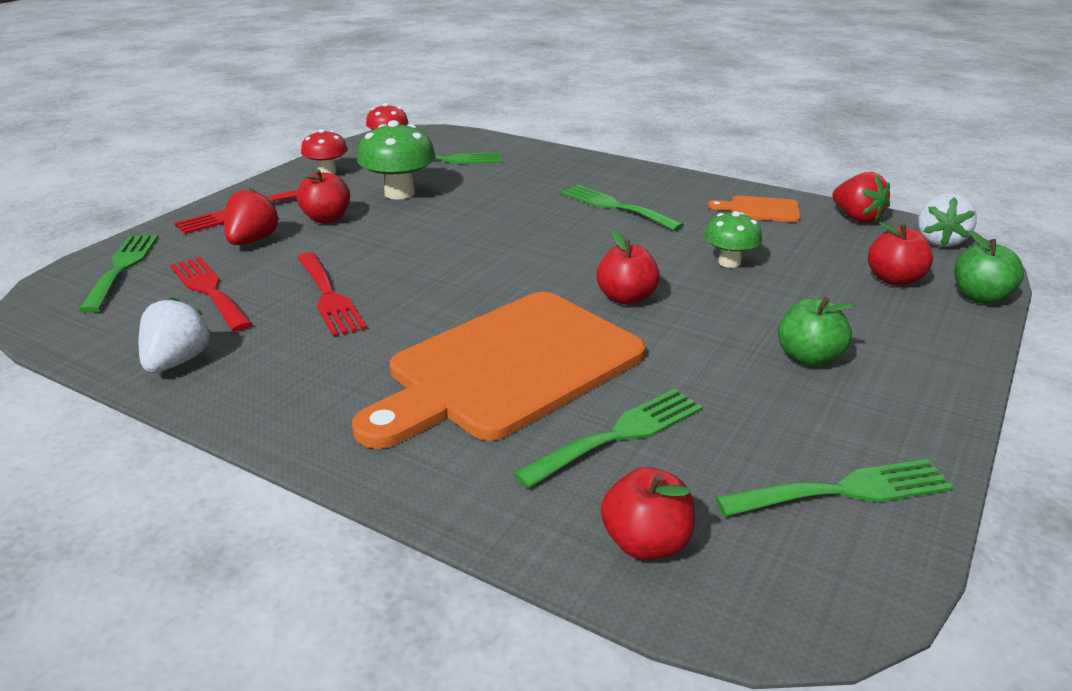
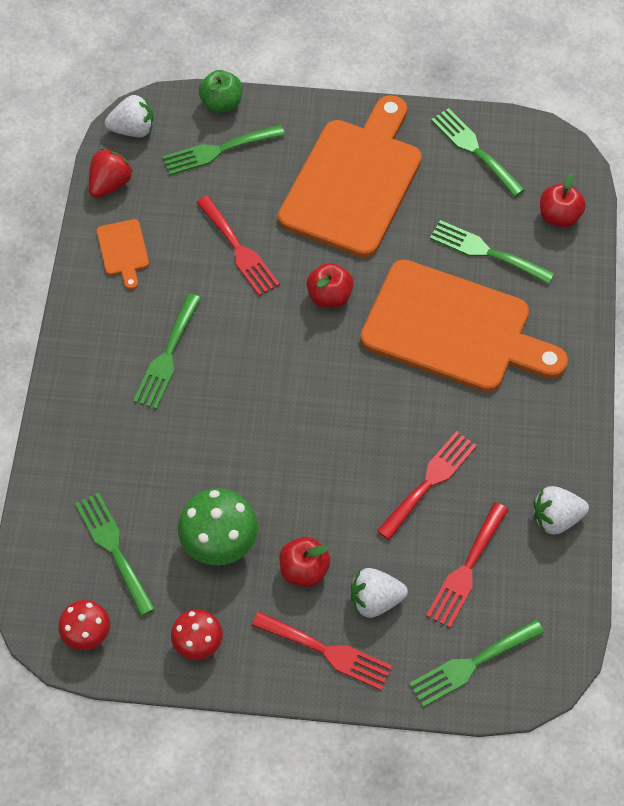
camera: 115 degrees left, 30 degrees up
(252, 241) = (375, 600): red strawberry -> white strawberry
(729, 262) = (239, 250): green mushroom -> red fork
(809, 358) = (354, 182): green apple -> orange cutting board
(894, 279) = (218, 150): red apple -> green fork

